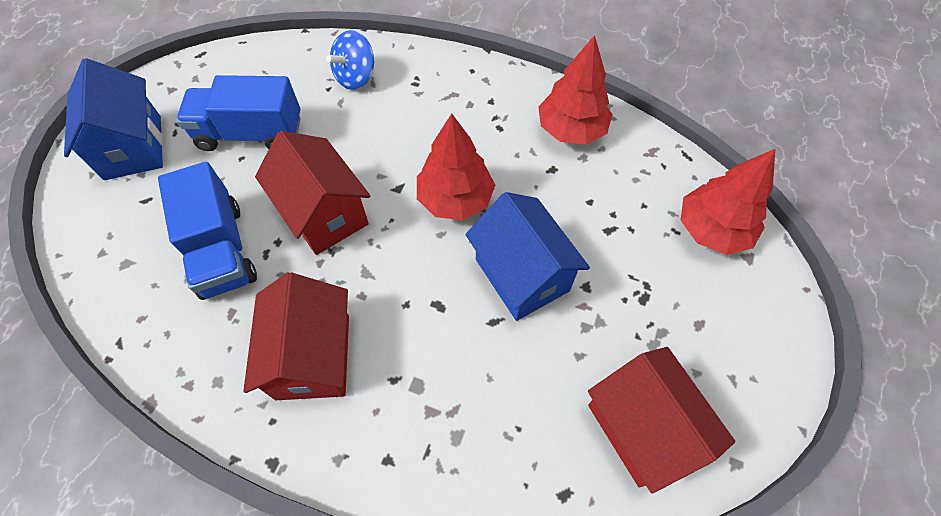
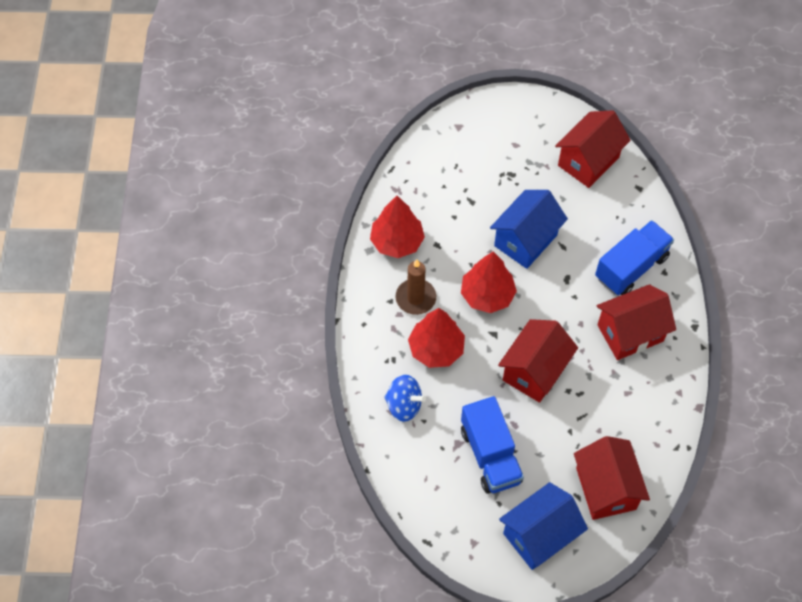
camera: 110 degrees left, 0 degrees up
(132, 233) = (605, 488): none -> red house
(221, 249) = (590, 422): blue truck -> blue truck (631, 267)
(484, 125) = (415, 298): none -> brown candle
(712, 230) = (447, 147): red tree -> red tree (436, 349)

